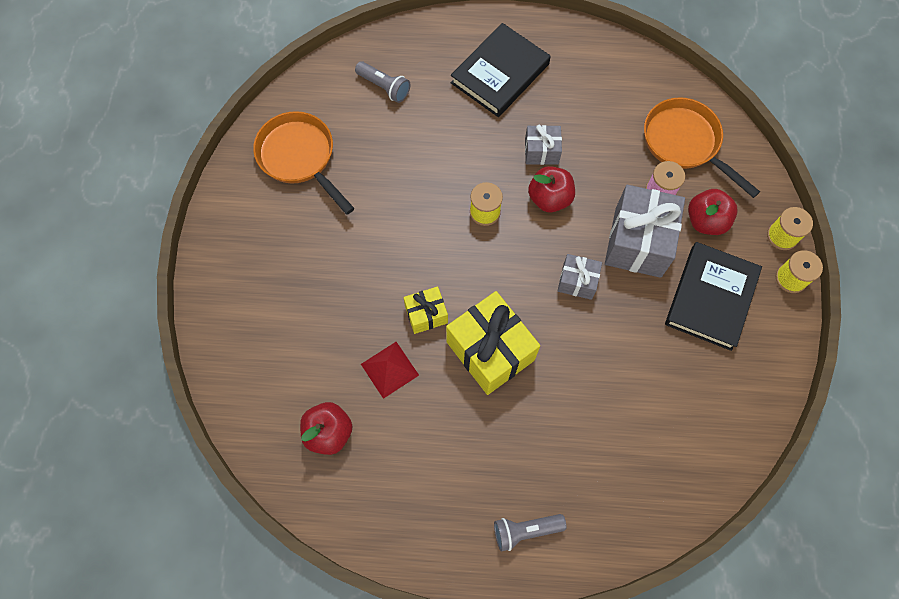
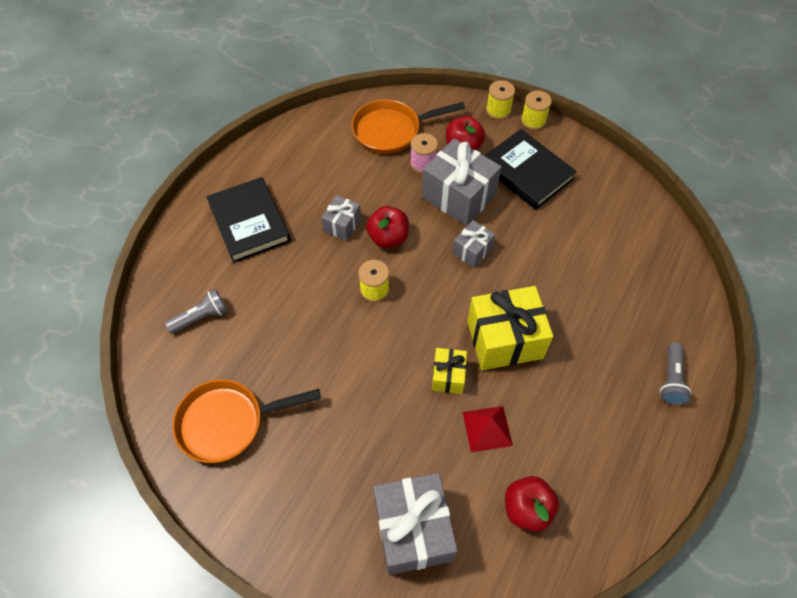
camera: 65 degrees left, 10 degrees down
(270, 343) = (413, 530): none -> grey gift

